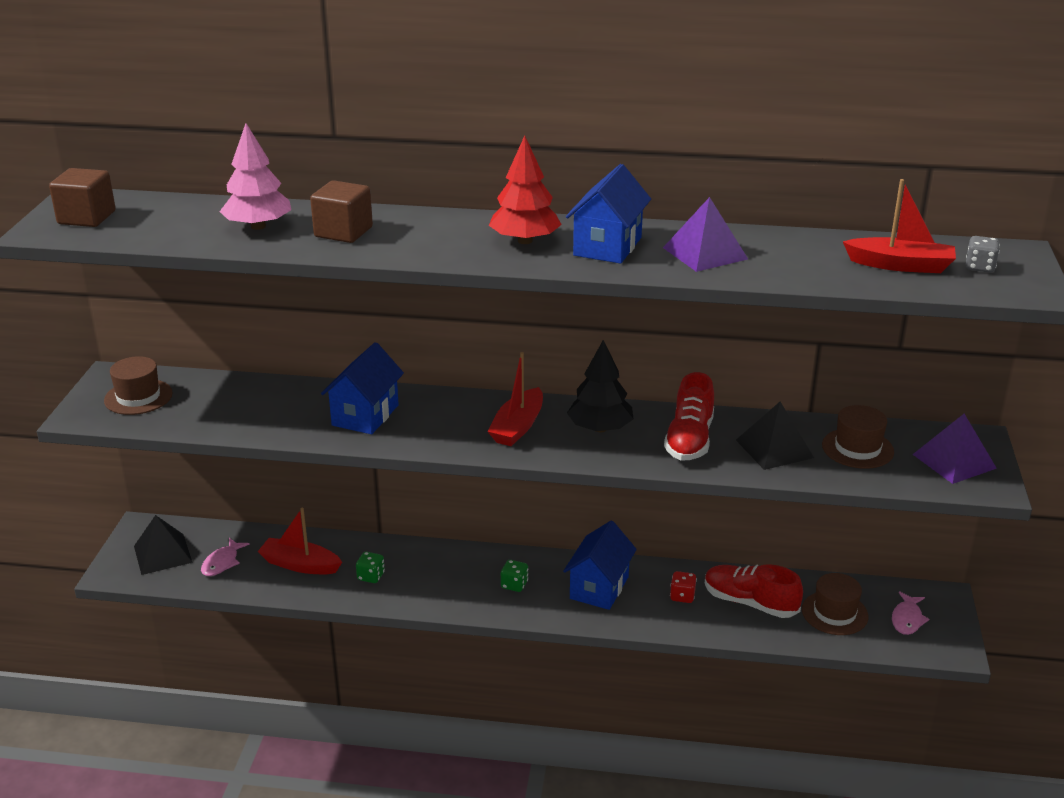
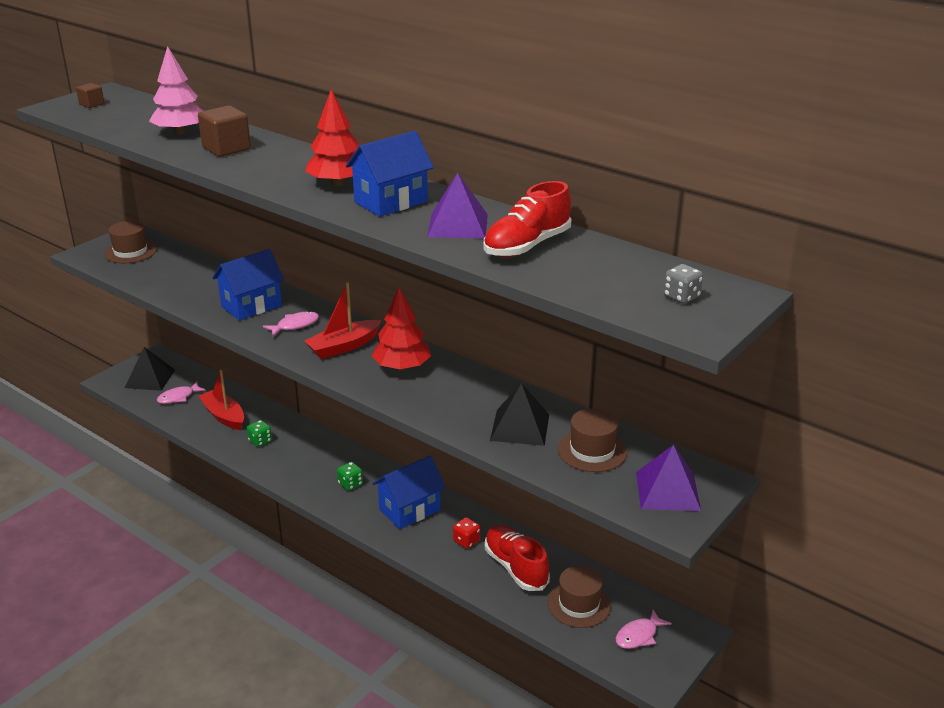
camera: 30 degrees right, 0 degrees up
(87, 218) = (92, 104): brown cube -> brown cube, size x0.55
(439, 421) = (295, 325): none -> pink fish
(600, 428) = (402, 367): black tree -> red tree
(689, 440) = (459, 397): red shoe -> red shoe (527, 246)
(900, 265) = (609, 276): red boat -> none

